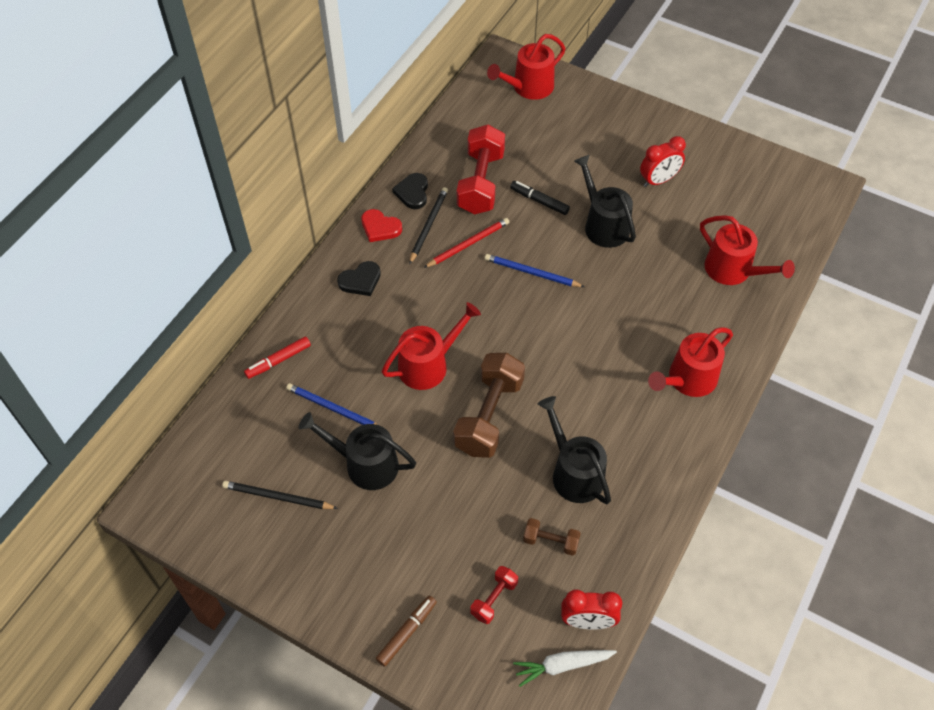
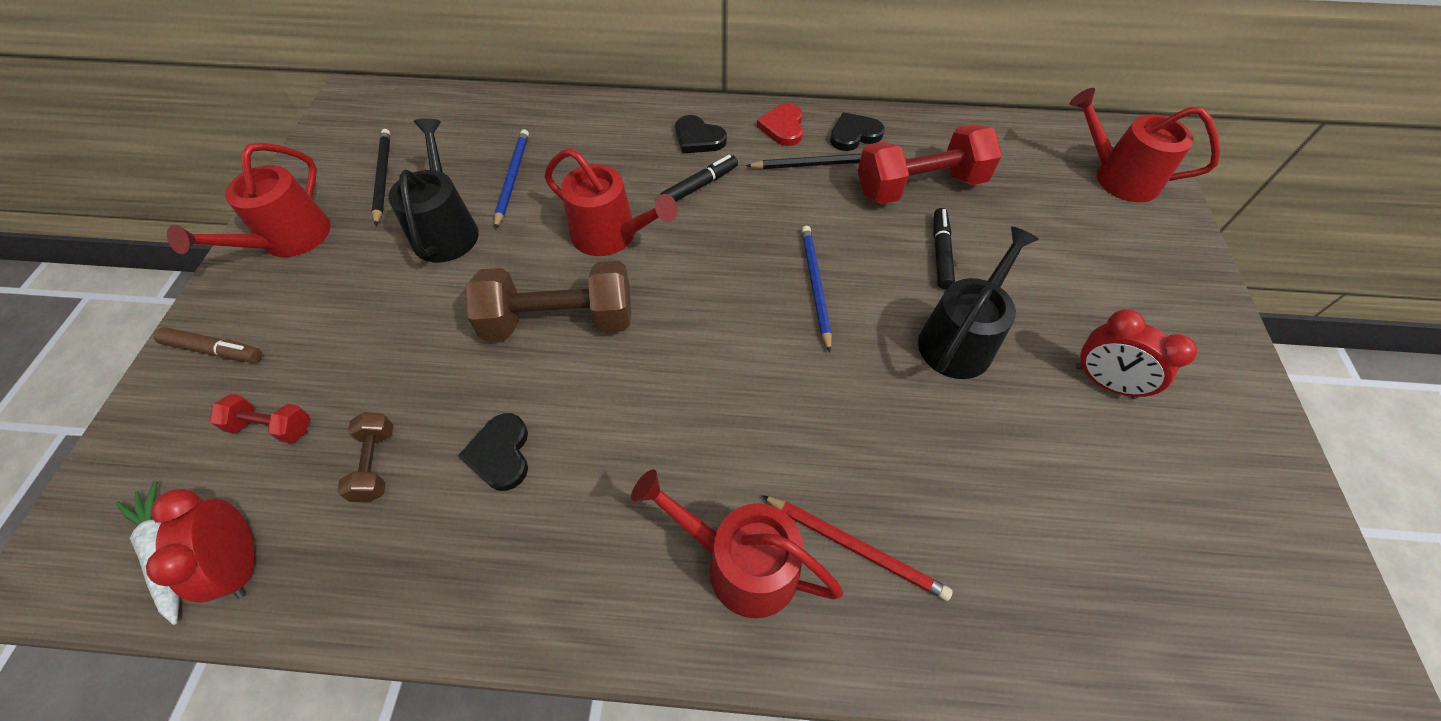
camera: 65 degrees right, 0 degrees up
(278, 361) = (557, 117): red marker -> none
(410, 298) = (700, 186): none -> black marker
(468, 244) = (815, 208): red pencil -> red pencil (855, 547)
(574, 473) = (500, 454): black watering can -> black heart
(733, 270) = (1015, 563): red watering can -> red watering can (289, 239)

